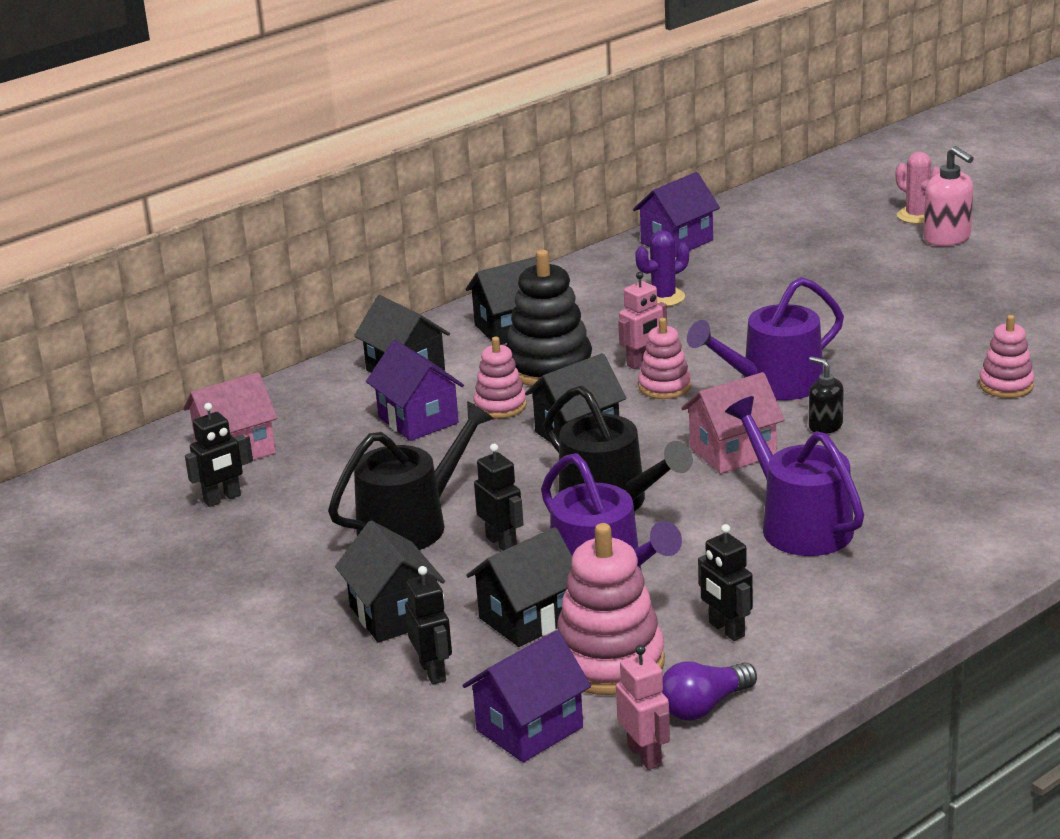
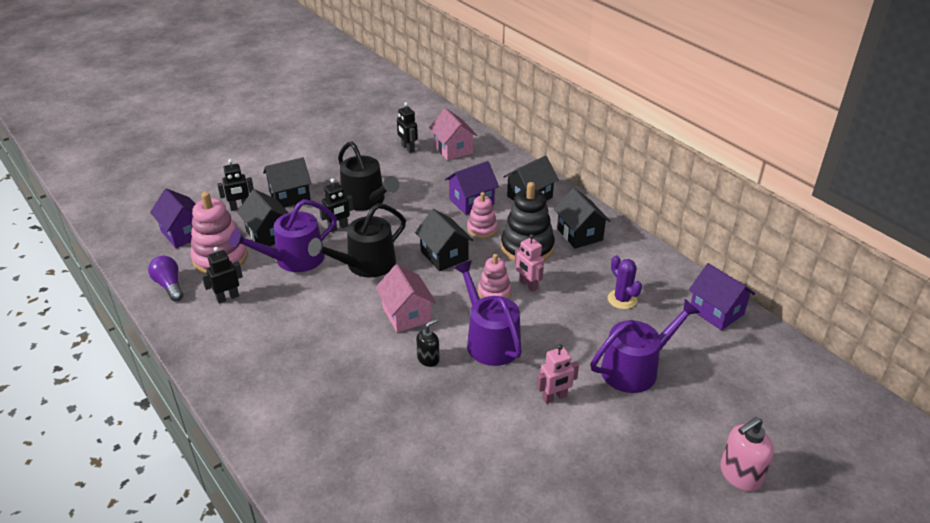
camera: 90 degrees right, 10 degrees up
(645, 755) = (144, 265): pink robot -> pink robot (554, 397)
(799, 525) = (316, 334): purple watering can -> purple watering can (635, 368)
(917, 216) = (788, 461): pink cactus -> none
(1006, 385) = (467, 465): pink stacking toy -> none

